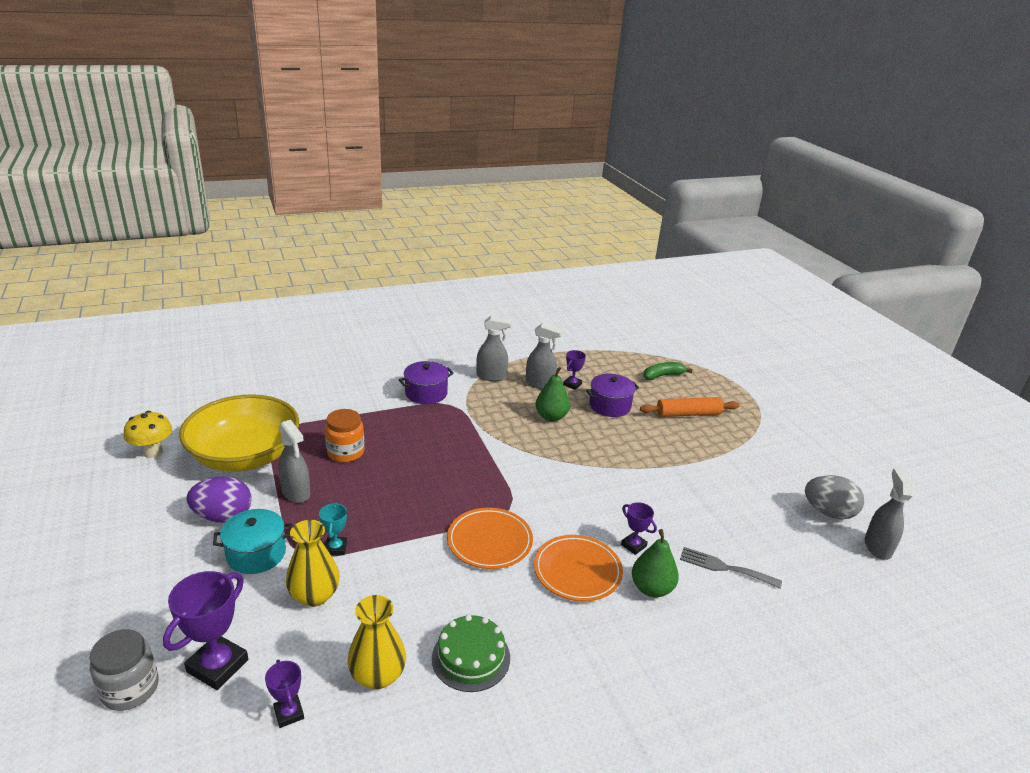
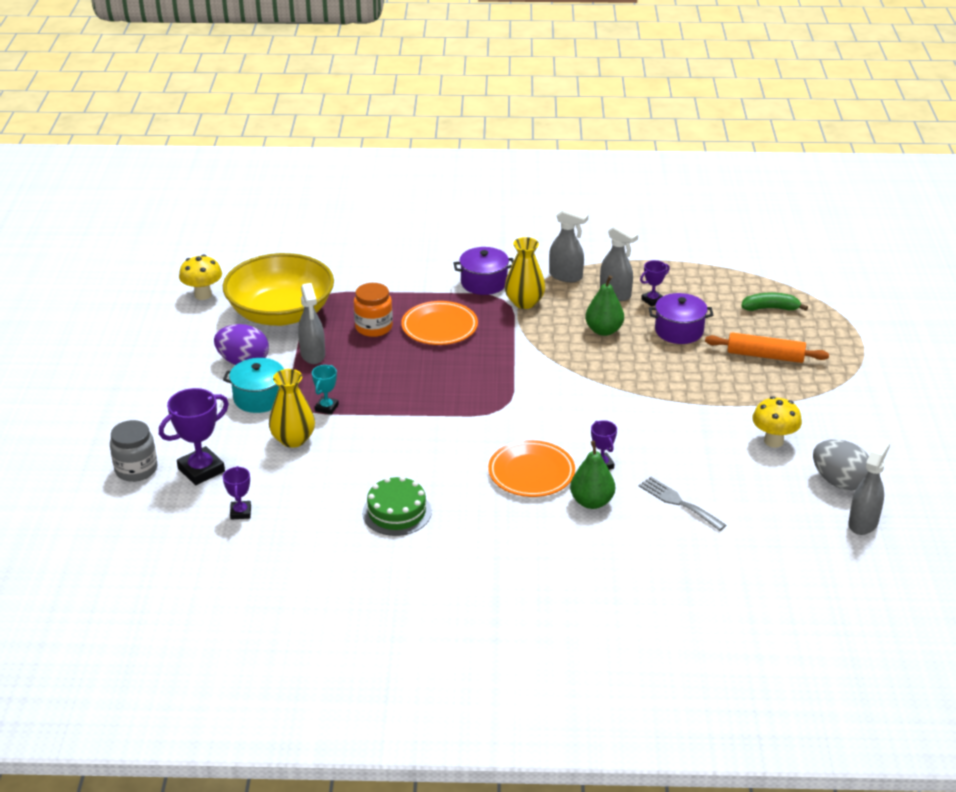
camera: 25 degrees right, 5 degrees up
(378, 675) = (317, 505): yellow vase -> yellow vase (524, 302)
(489, 541) = (465, 431): orange plate -> orange plate (439, 327)
(751, 487) = (773, 441): none -> yellow mushroom

